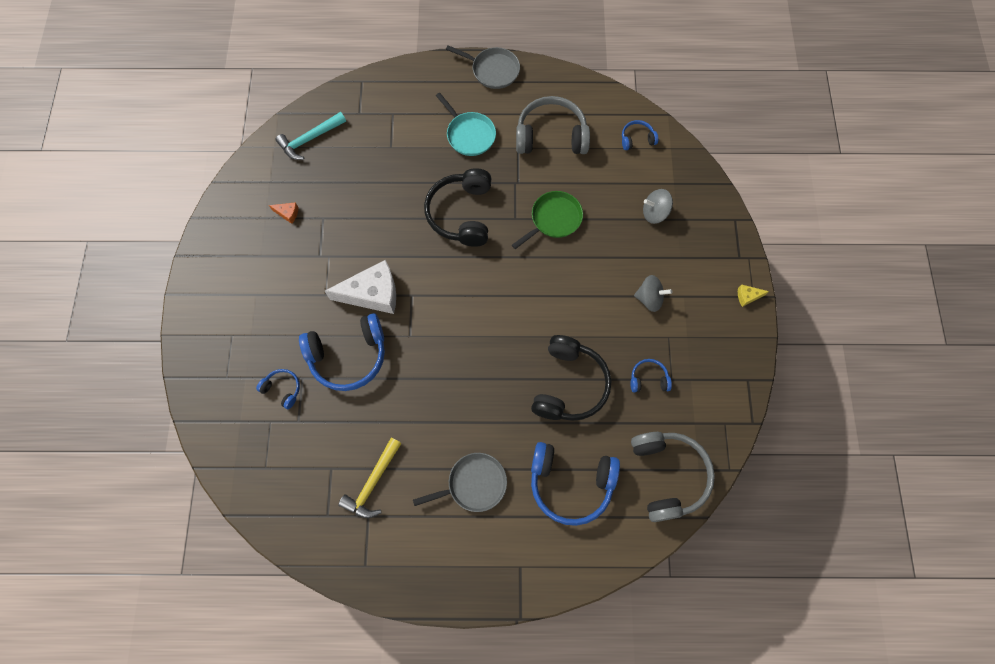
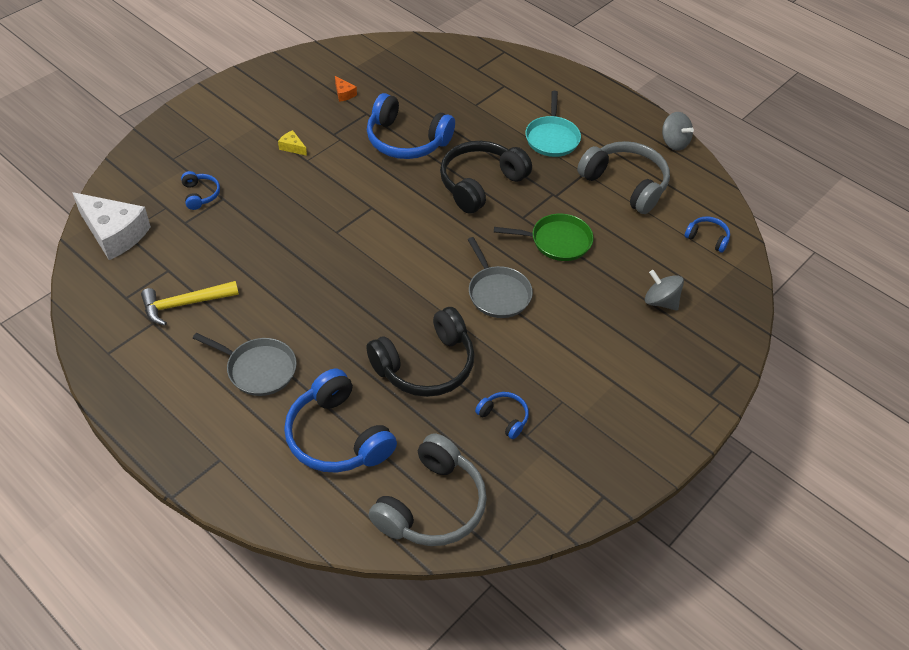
camera: 40 degrees right, 20 degrees down
(309, 139) = (418, 61): turquoise hammer -> none
(348, 356) = (273, 210): blue headphones -> blue headphones (406, 140)
(372, 294) = (343, 185): white cheese -> white cheese (114, 233)
(493, 70) = (626, 110): grey pan -> grey pan (498, 293)
(649, 298) = (578, 359): grey spinning top -> grey spinning top (674, 142)
(747, 296) = (682, 431): yellow cheese -> yellow cheese (292, 147)

